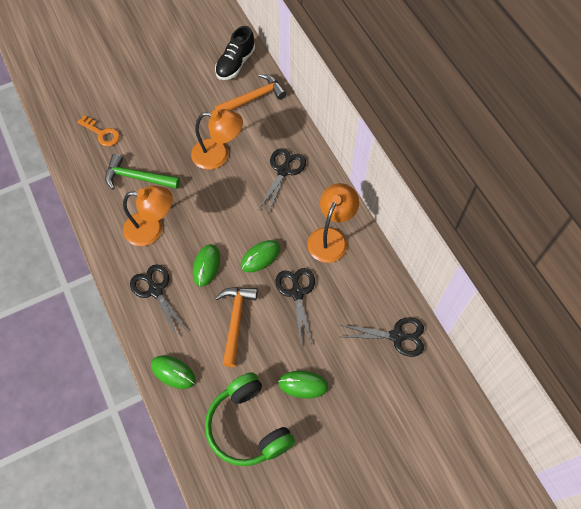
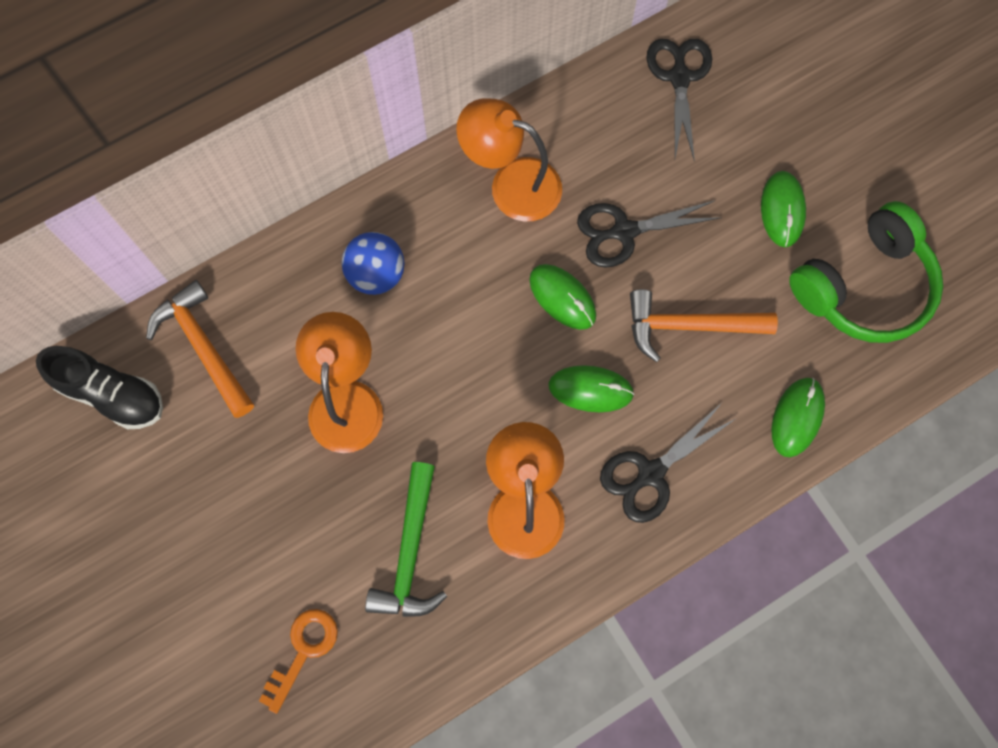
camera: 95 degrees left, 10 degrees up
(283, 170) = (376, 274): black scissors -> blue ball

